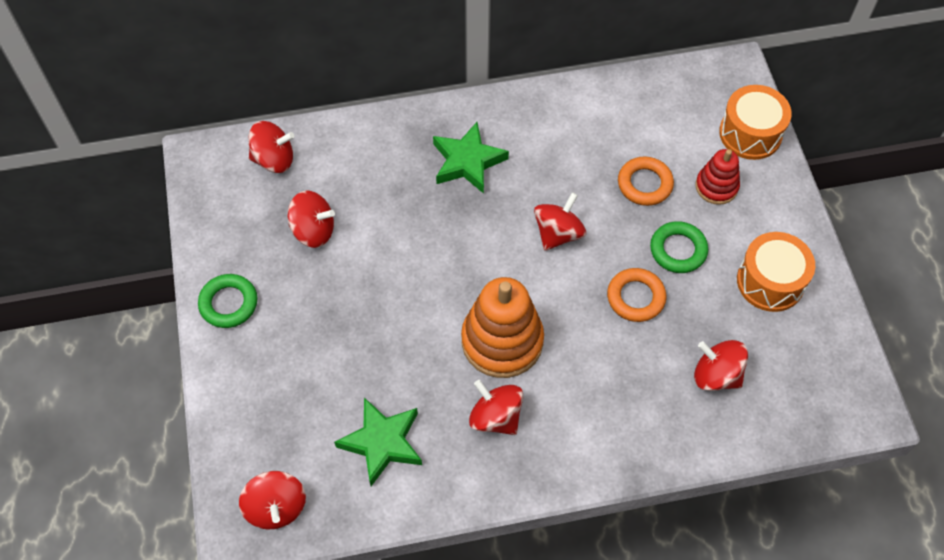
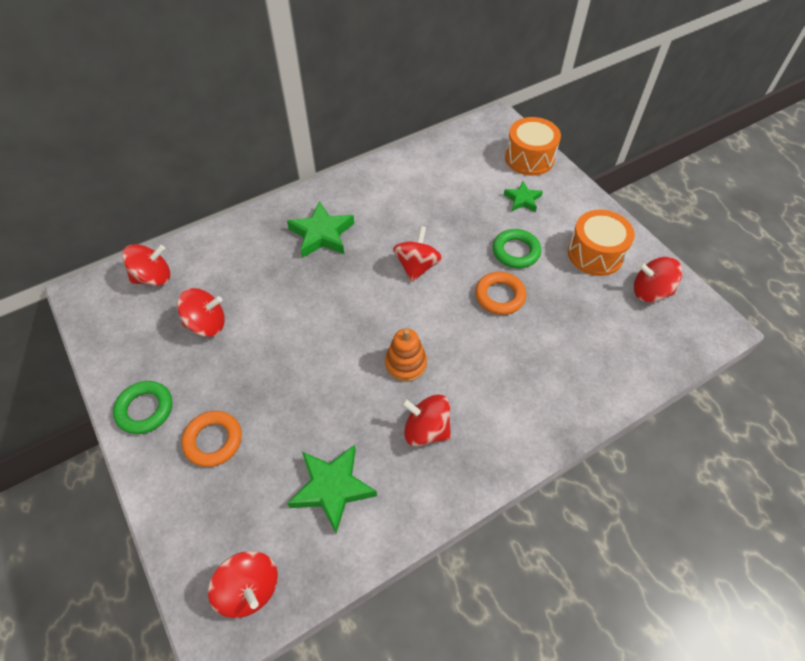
camera: 20 degrees left, 5 degrees down
(502, 341) = (405, 364): orange stacking toy -> orange stacking toy, size x0.56
(644, 184) = (468, 212): orange ring -> orange ring (213, 440)
(716, 186) = (522, 199): red stacking toy -> green star
(716, 375) = (590, 335): red spinning top -> red spinning top (650, 292)

